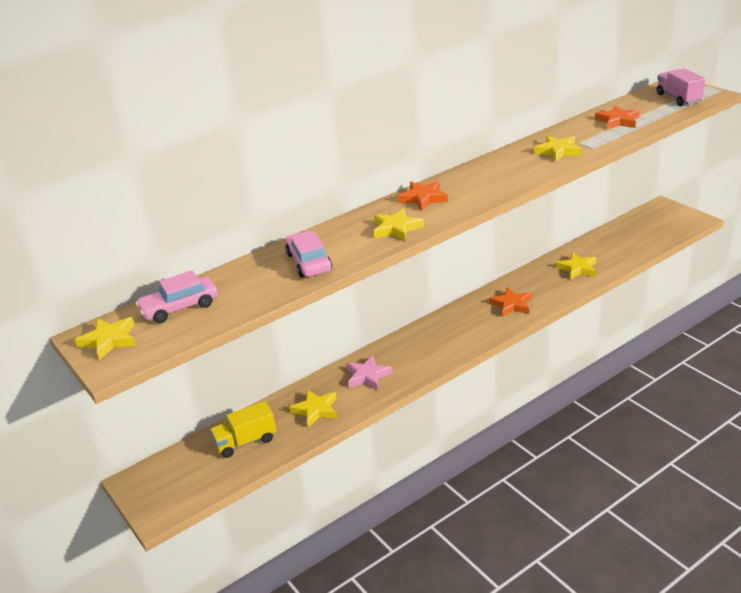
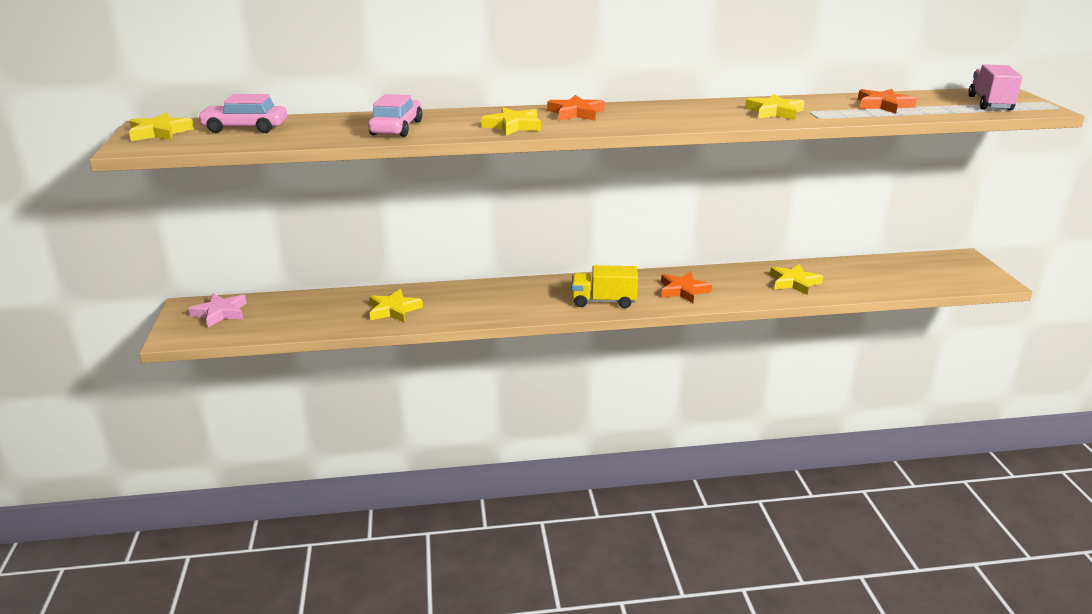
camera: 25 degrees right, 5 degrees down
(245, 441) = (307, 311): yellow truck -> yellow truck (603, 301)
(368, 376) = (472, 300): pink star -> pink star (220, 313)

